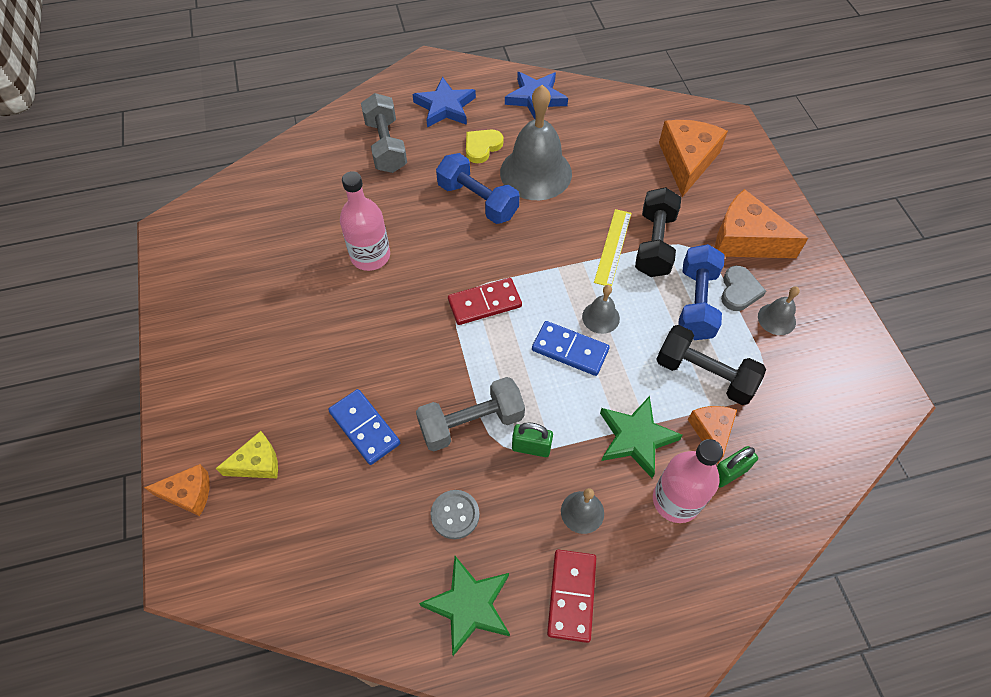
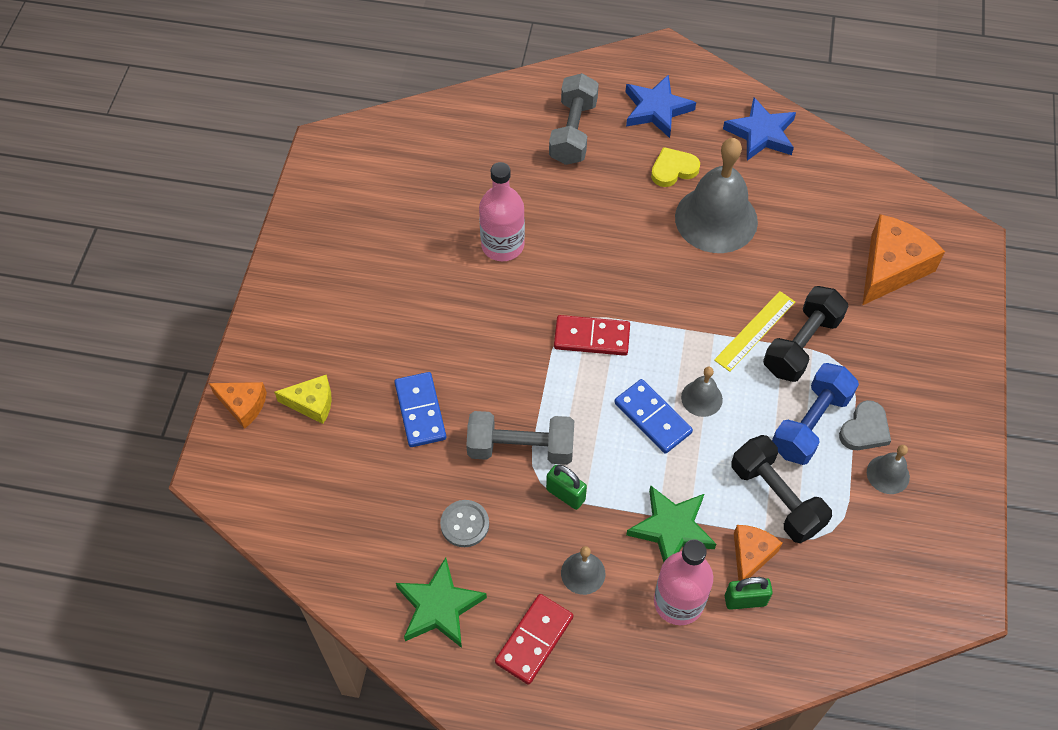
camera: 25 degrees right, 0 degrees up
(478, 200) = (639, 227): blue dumbbell -> none
(745, 240) = (905, 378): orange cheese -> none

